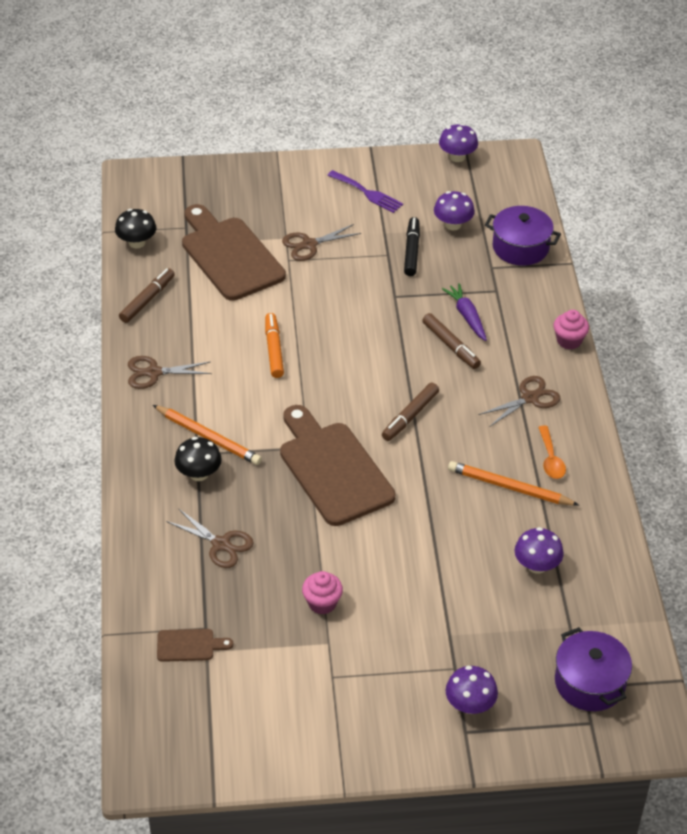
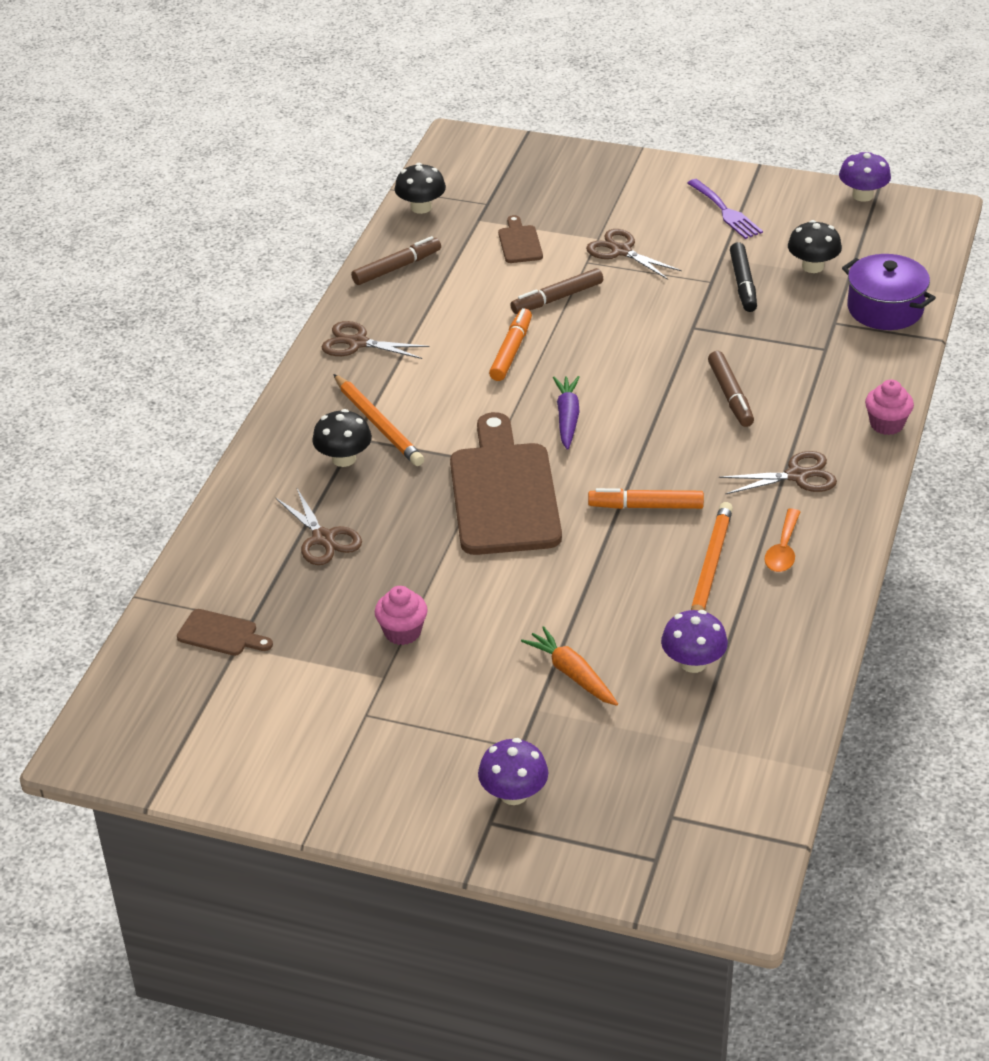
camera: 25 degrees right, 5 degrees down
(229, 255) = (519, 242): brown cutting board -> brown cutting board, size x0.44
(309, 245) = (621, 251): brown scissors -> brown scissors turned 45 degrees clockwise
(410, 416) = (633, 460): brown marker -> brown marker (557, 298)
(411, 251) = (743, 284): black marker -> black marker turned 150 degrees clockwise
(439, 452) = (646, 506): none -> orange marker
(453, 224) = (812, 266): purple mushroom -> black mushroom
(459, 599) = (572, 674): none -> orange carrot
(467, 316) = (770, 368): purple carrot -> purple carrot (567, 418)
(509, 487) = (711, 567): orange pencil -> orange pencil turned 60 degrees clockwise
(589, 683) = (681, 814): purple pot -> none

